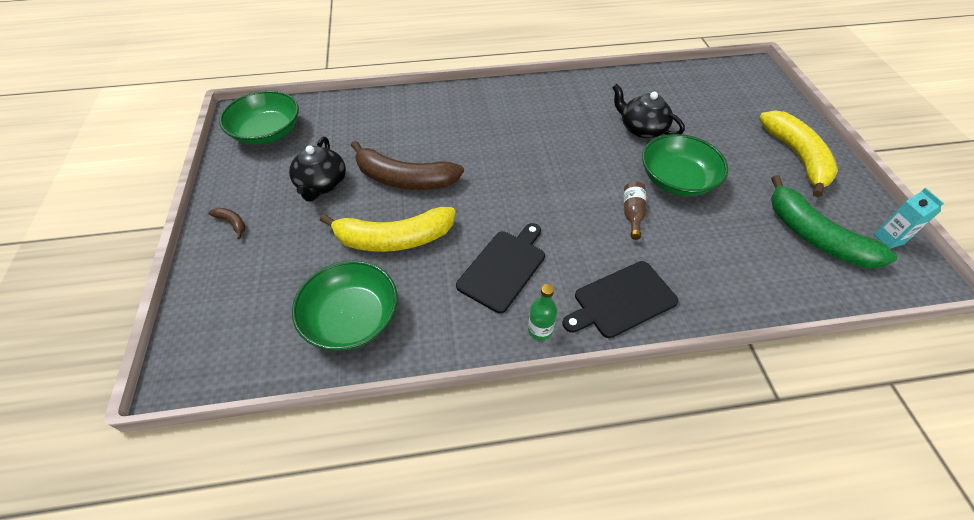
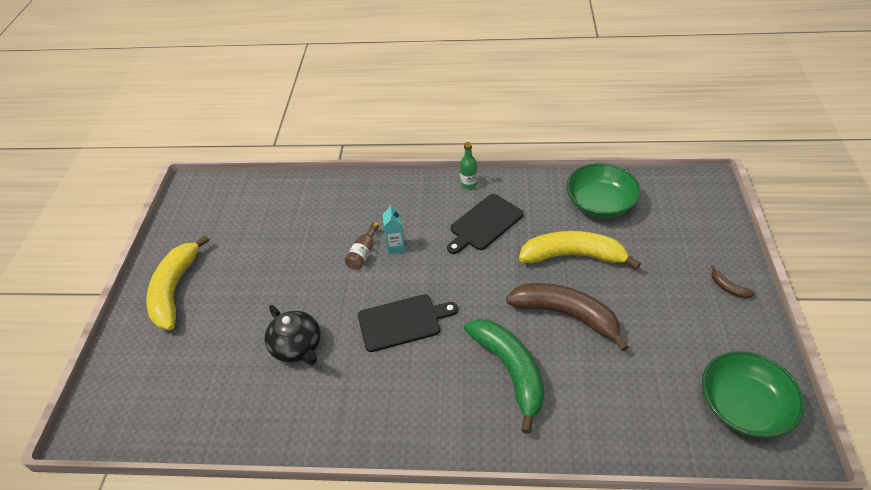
camera: 165 degrees left, 5 degrees down
(322, 184) = (652, 319): black teapot -> none
(622, 300) = (406, 194): black cutting board -> black cutting board (402, 322)
(676, 180) = (304, 280): green bowl -> none
(815, 236) = (234, 220): green banana -> green banana (510, 371)
(888, 239) = (183, 212): turquoise carton -> turquoise carton (396, 247)

